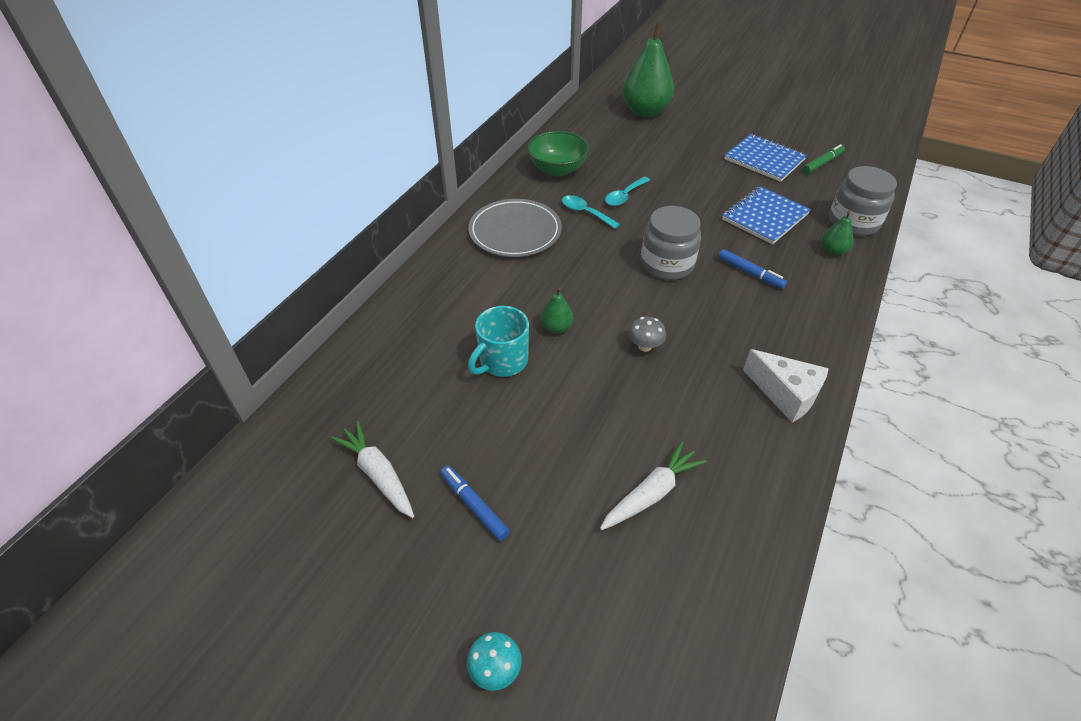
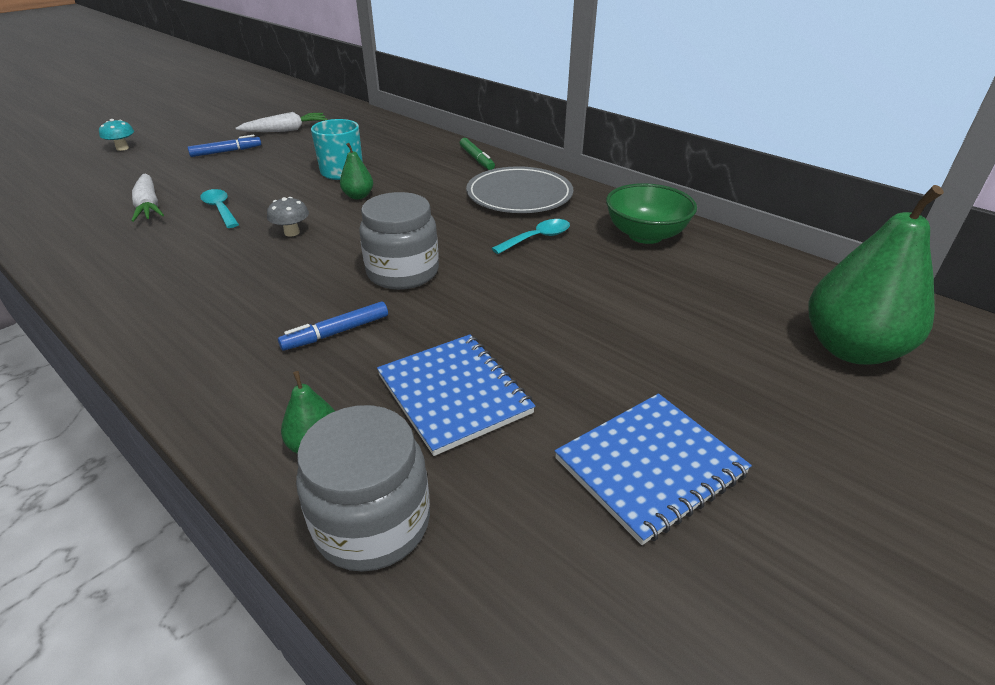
camera: 105 degrees right, 10 degrees down
(624, 196) = (565, 272): turquoise spoon -> turquoise spoon (220, 209)
(785, 394) = (141, 296): white cheese -> none
(822, 163) = (620, 581): green marker -> green marker (476, 159)

